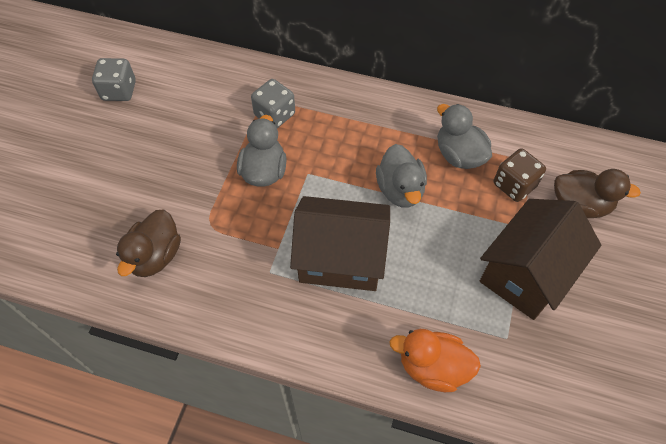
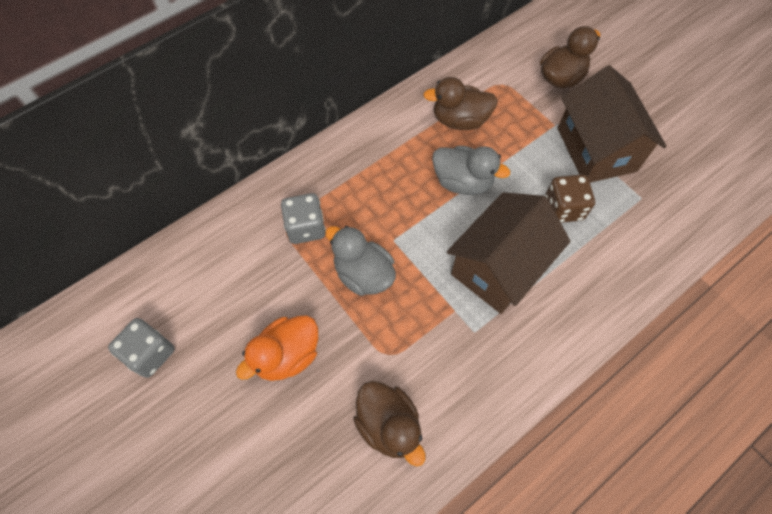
camera: 55 degrees left, 5 degrees up
(432, 367) = (637, 263): orange duck -> orange duck (287, 355)
(459, 155) = (459, 120): grey duck -> brown duck
(514, 185) = (514, 104): brown dice -> brown dice (563, 208)

